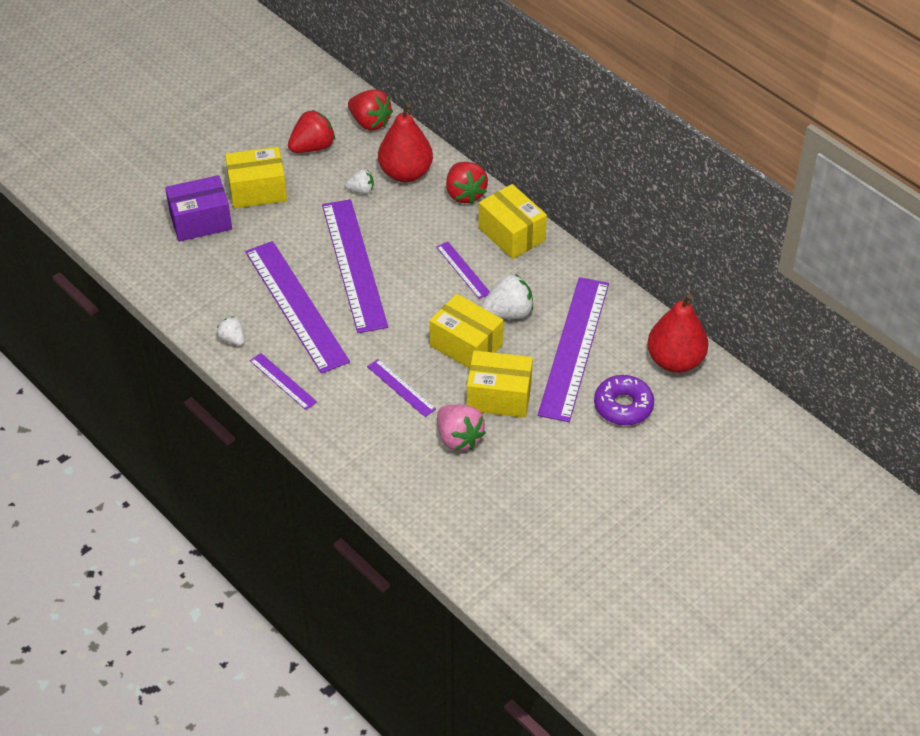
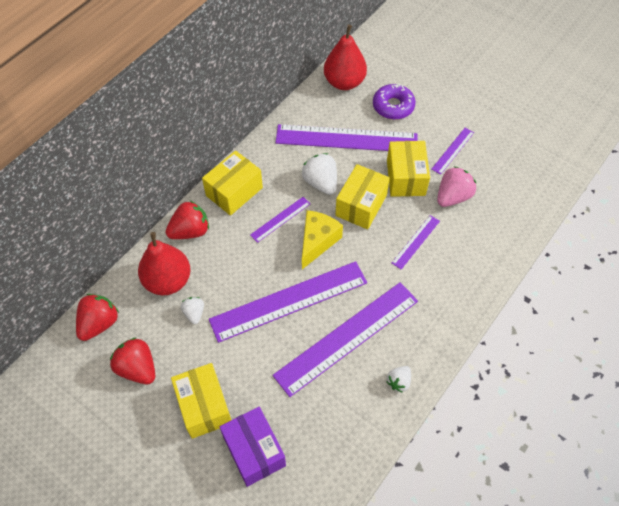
camera: 100 degrees left, 10 degrees up
(283, 381) = (434, 329): purple ruler -> purple ruler (452, 150)
(424, 298) = (317, 241): none -> yellow cheese

